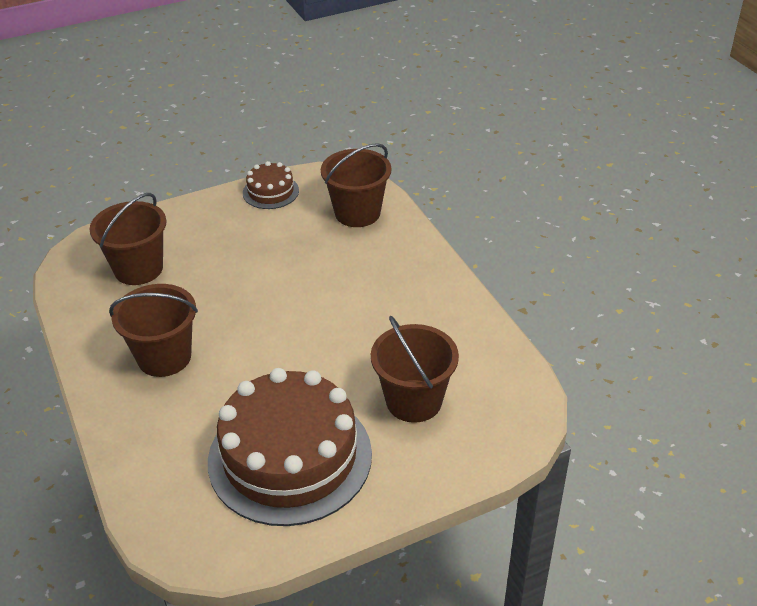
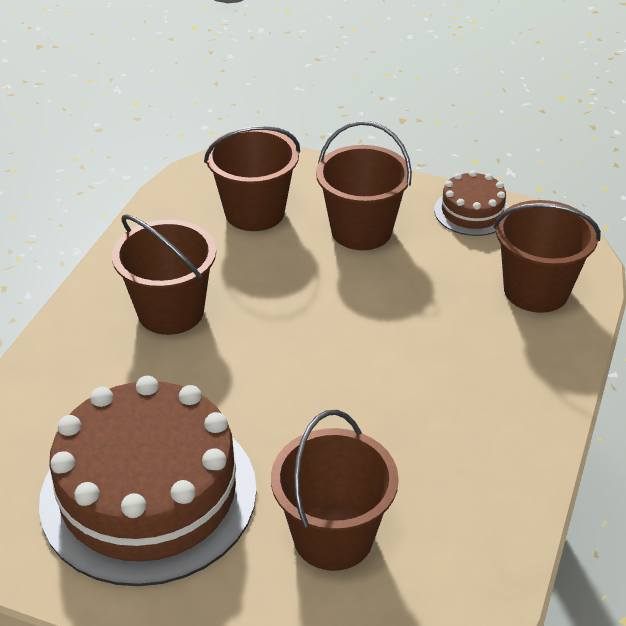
camera: 45 degrees right, 0 degrees up
(220, 239) = (361, 231): none -> brown bucket

